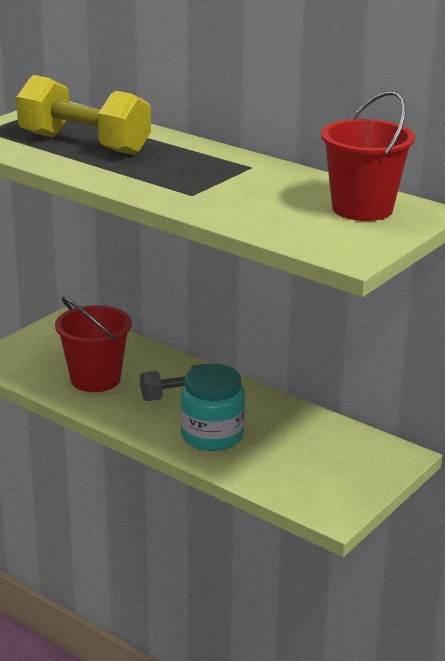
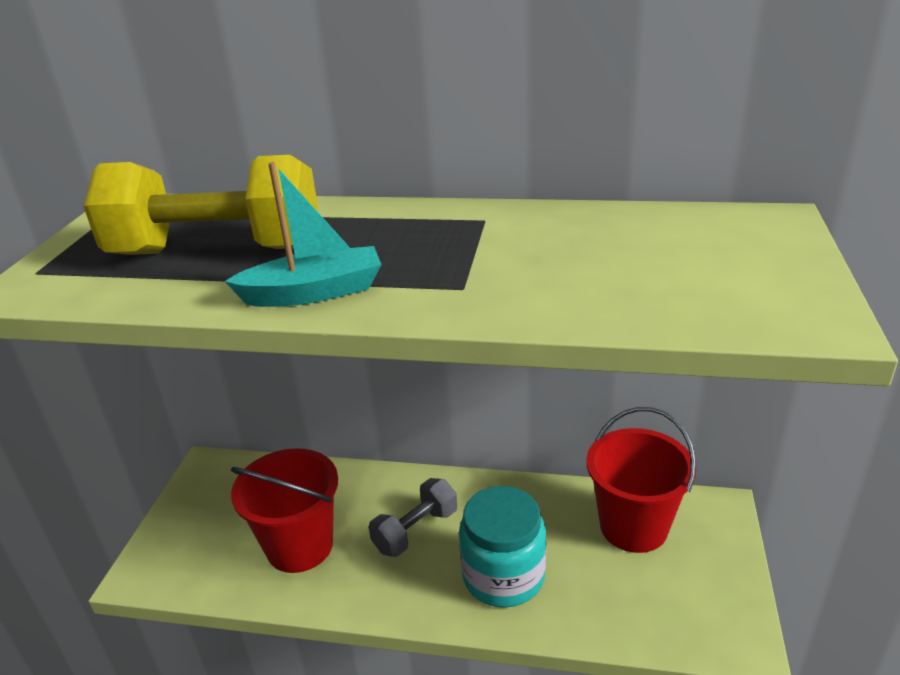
camera: 25 degrees left, 5 degrees up
(113, 176) = (314, 292): none -> turquoise boat
(362, 209) = (703, 239): red bucket -> red bucket (633, 526)

